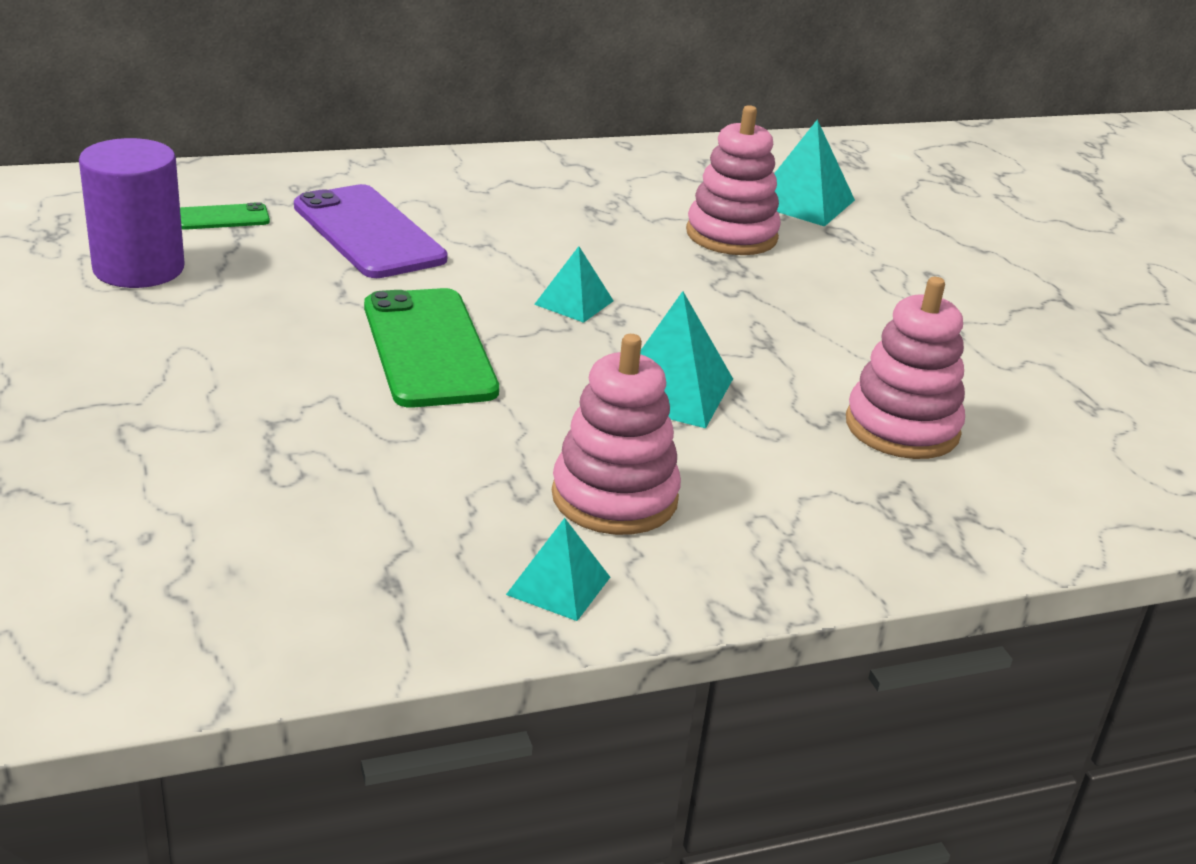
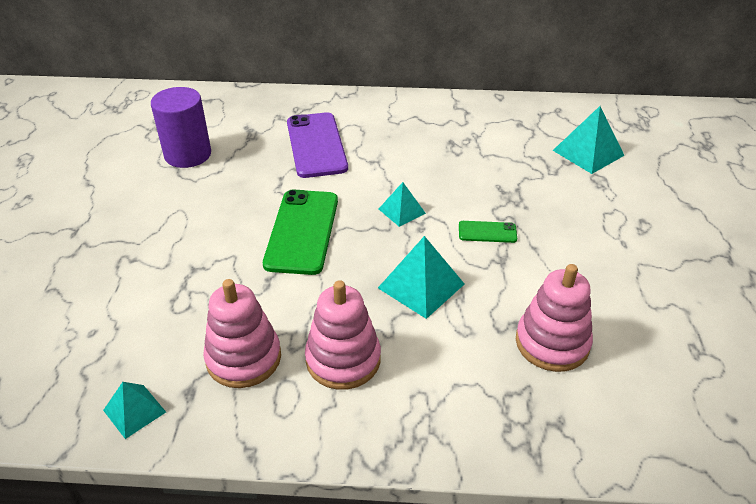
camera: 25 degrees right, 10 degrees up
(222, 218) = (247, 126): green phone -> green phone (487, 232)
(558, 585) = (275, 417): turquoise pyramid -> turquoise pyramid (134, 411)
(731, 235) = (526, 173): pink stacking toy -> pink stacking toy (243, 358)

